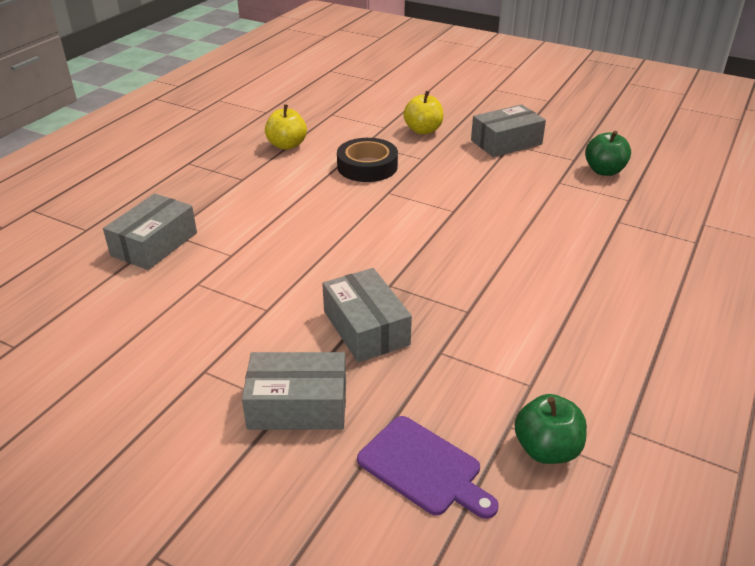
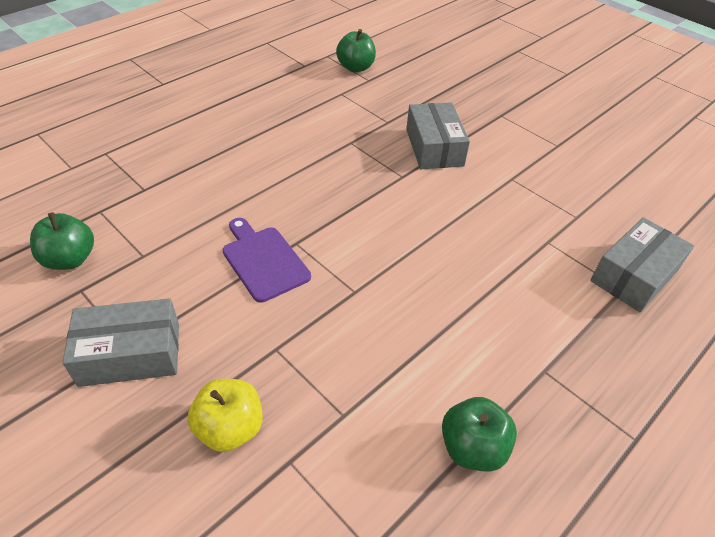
camera: 165 degrees left, 10 degrees up
(287, 145) = (472, 448): yellow apple -> green apple
(298, 405) = (492, 113): grey box -> none
(367, 166) = (361, 351): black tape -> none
(424, 468) = (426, 74): purple cutting board -> purple cutting board (263, 260)

